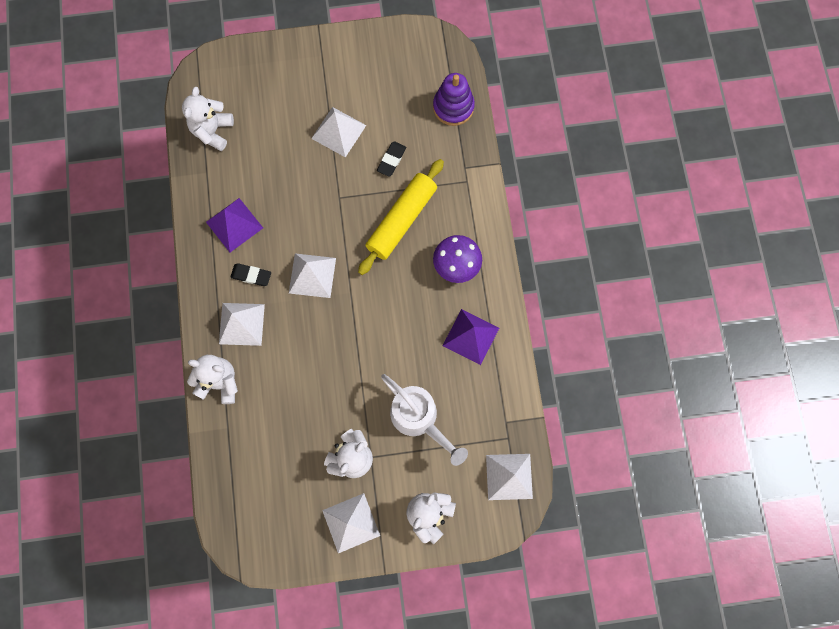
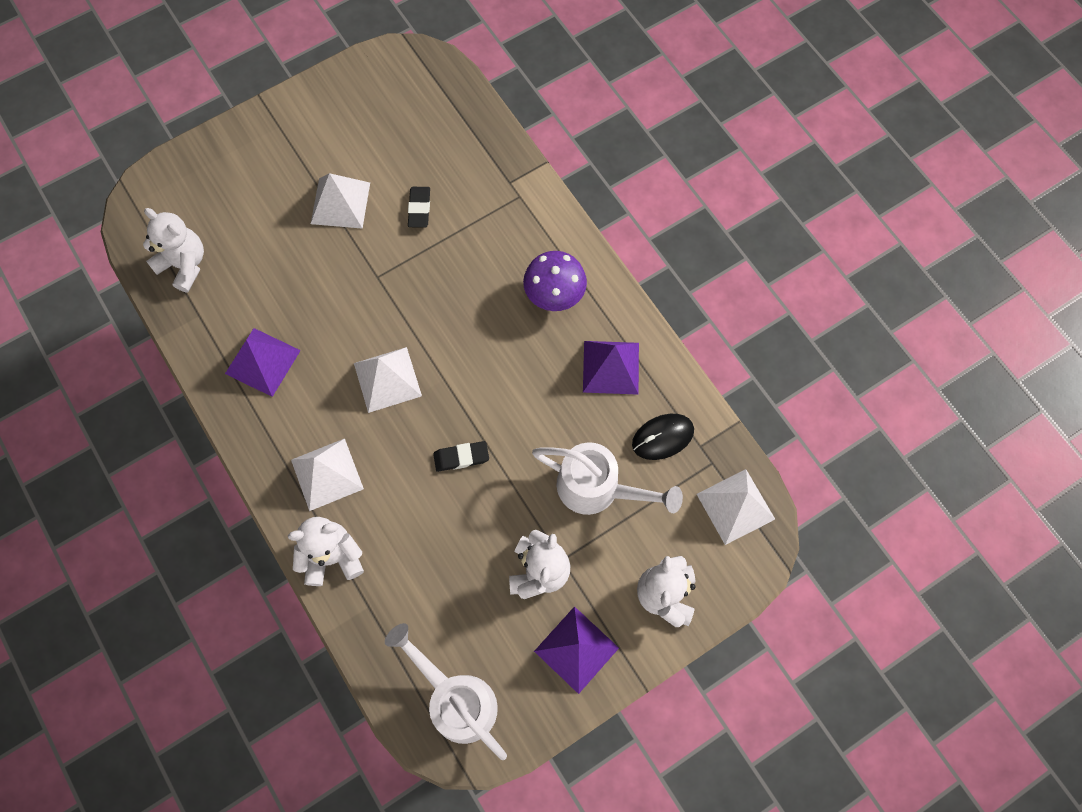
camera: 25 degrees left, 5 degrees down
(212, 131) = (184, 265): white teddy bear -> white teddy bear turned 135 degrees clockwise
(251, 275) = (312, 412): black eraser -> black eraser (461, 457)
(256, 517) = (456, 699): none -> white watering can
(351, 523) = (576, 649): white pyramid -> purple pyramid
(401, 220) = (464, 271): yellow rolling pin -> none
(453, 107) = (463, 122): purple stacking toy -> none
(482, 404) = (662, 437): none -> black mouse

